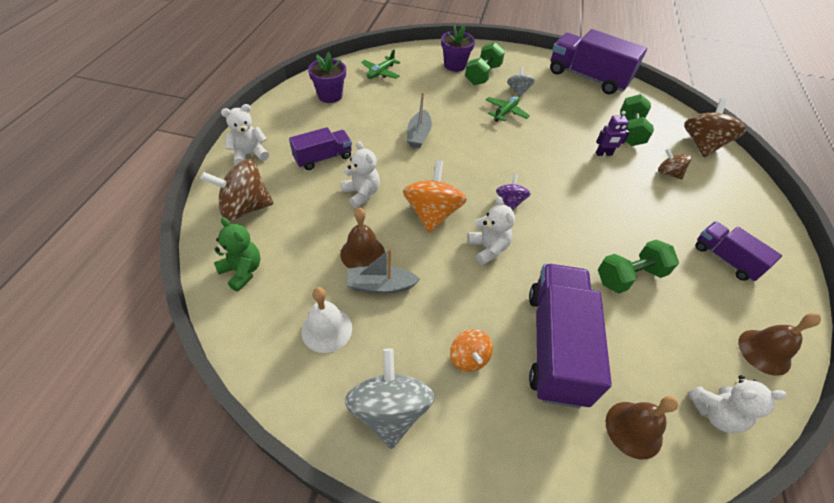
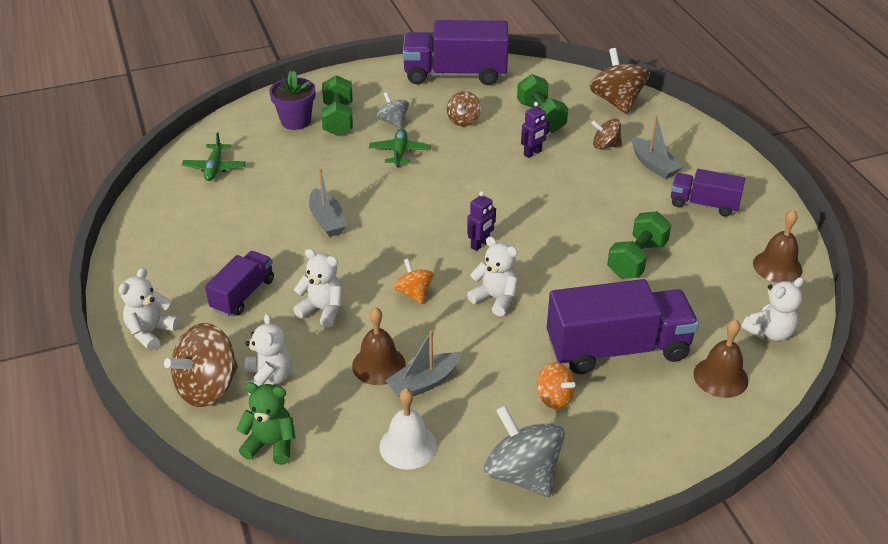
camera: 30 degrees left, 10 degrees down
(285, 223) = (269, 379): none -> white teddy bear
(330, 96) = (179, 222): purple flower pot -> none
(432, 213) = (414, 293): orange spinning top -> orange spinning top, size x0.56
(510, 202) = (480, 244): purple spinning top -> purple robot
(555, 345) = (617, 348): purple truck -> purple truck turned 105 degrees clockwise
(569, 110) = (463, 120): none -> brown spinning top
(700, 206) = (653, 165): none -> grey boat

